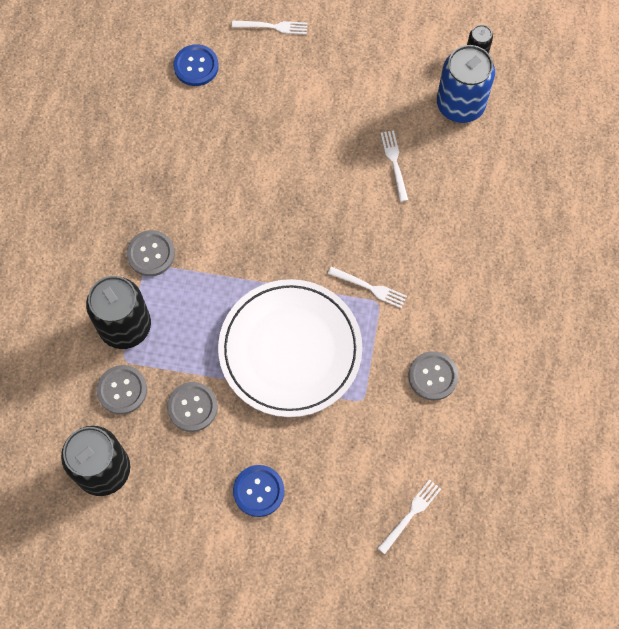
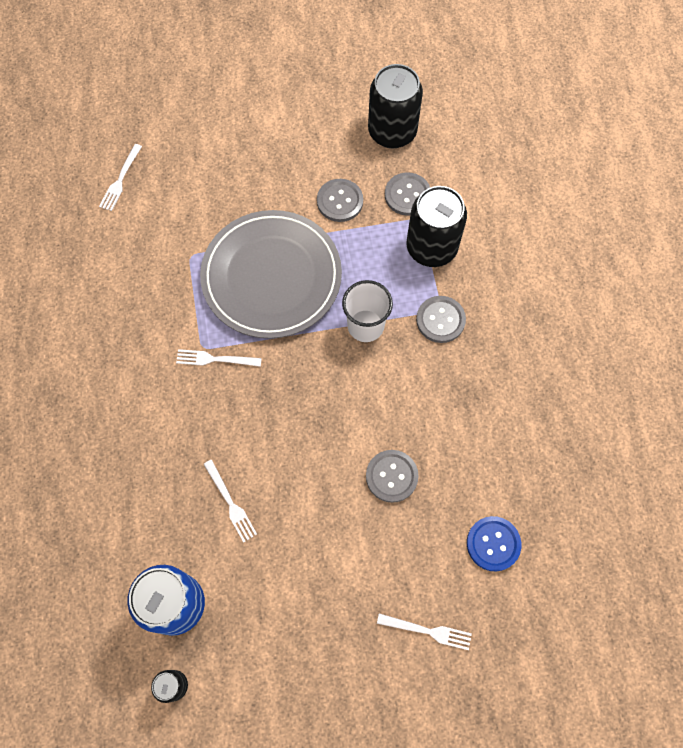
camera: 160 degrees right, 0 degrees up
(221, 272) = (365, 326): none -> white cup
(258, 491) = (256, 157): blue button -> none
(273, 27) = (428, 631): white fork -> white fork turned 150 degrees counterclockwise
(290, 350) = (271, 277): white plate -> grey plate
(433, 376) = (130, 297): grey button -> grey button (391, 476)

